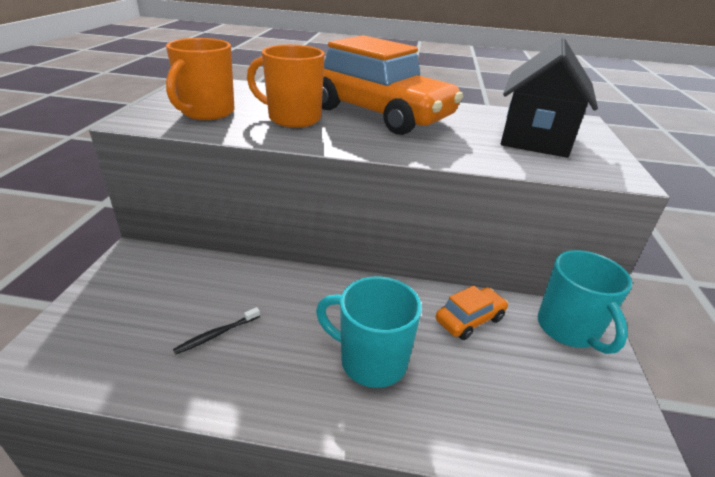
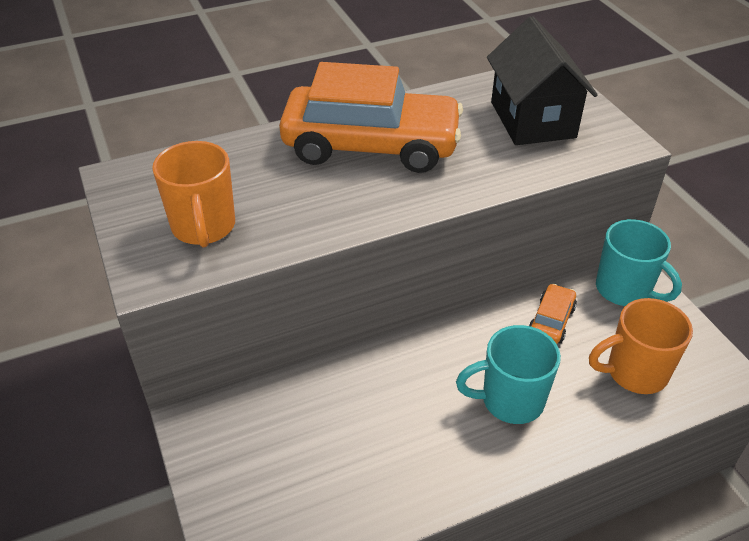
camera: 30 degrees left, 10 degrees up
(217, 334) = (370, 450): black toothbrush -> none
(293, 118) = (300, 194): orange mug -> orange mug (635, 372)

